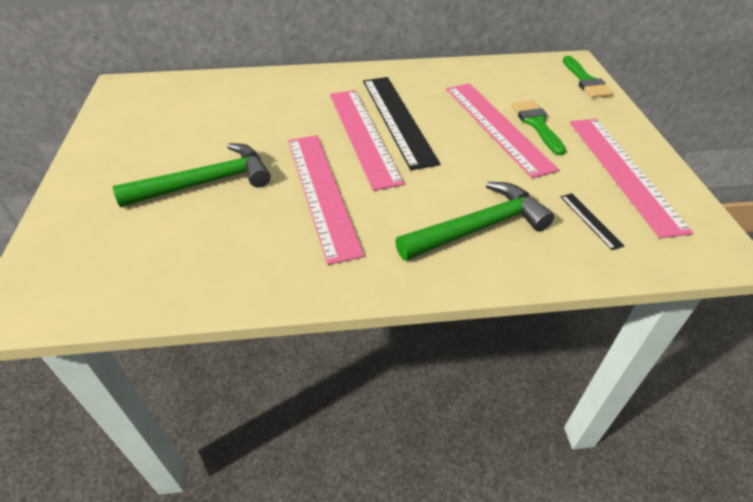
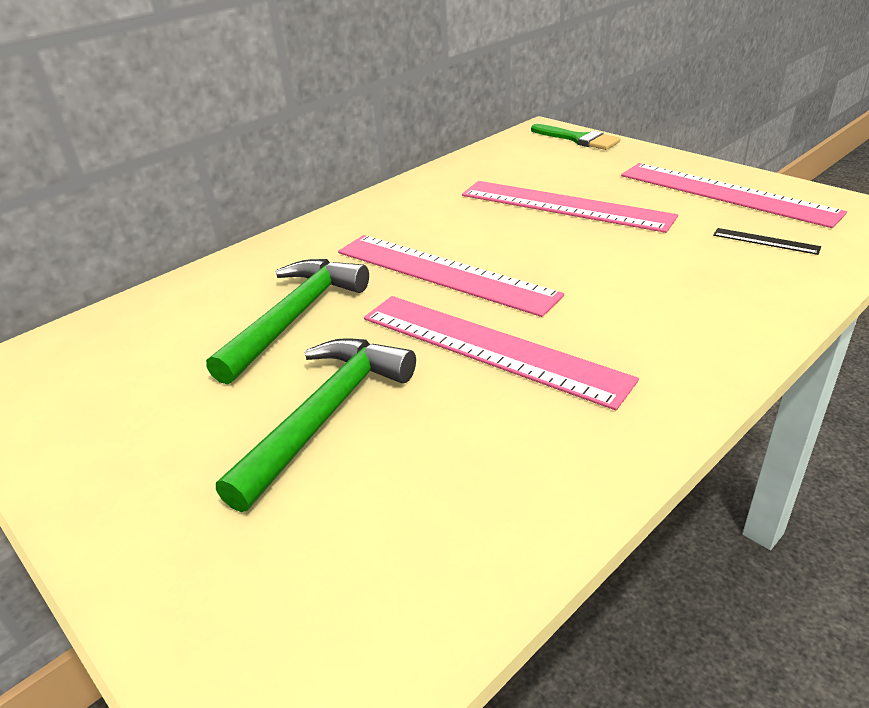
camera: 35 degrees left, 10 degrees down
(398, 119) = (456, 242): black ruler -> none
(478, 228) = (693, 295): green hammer -> green hammer (295, 318)
(537, 124) = (596, 189): green brush -> none

